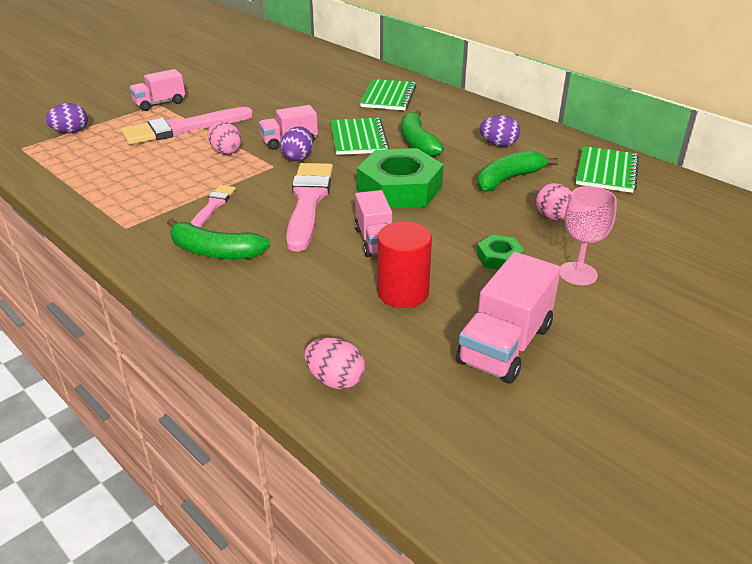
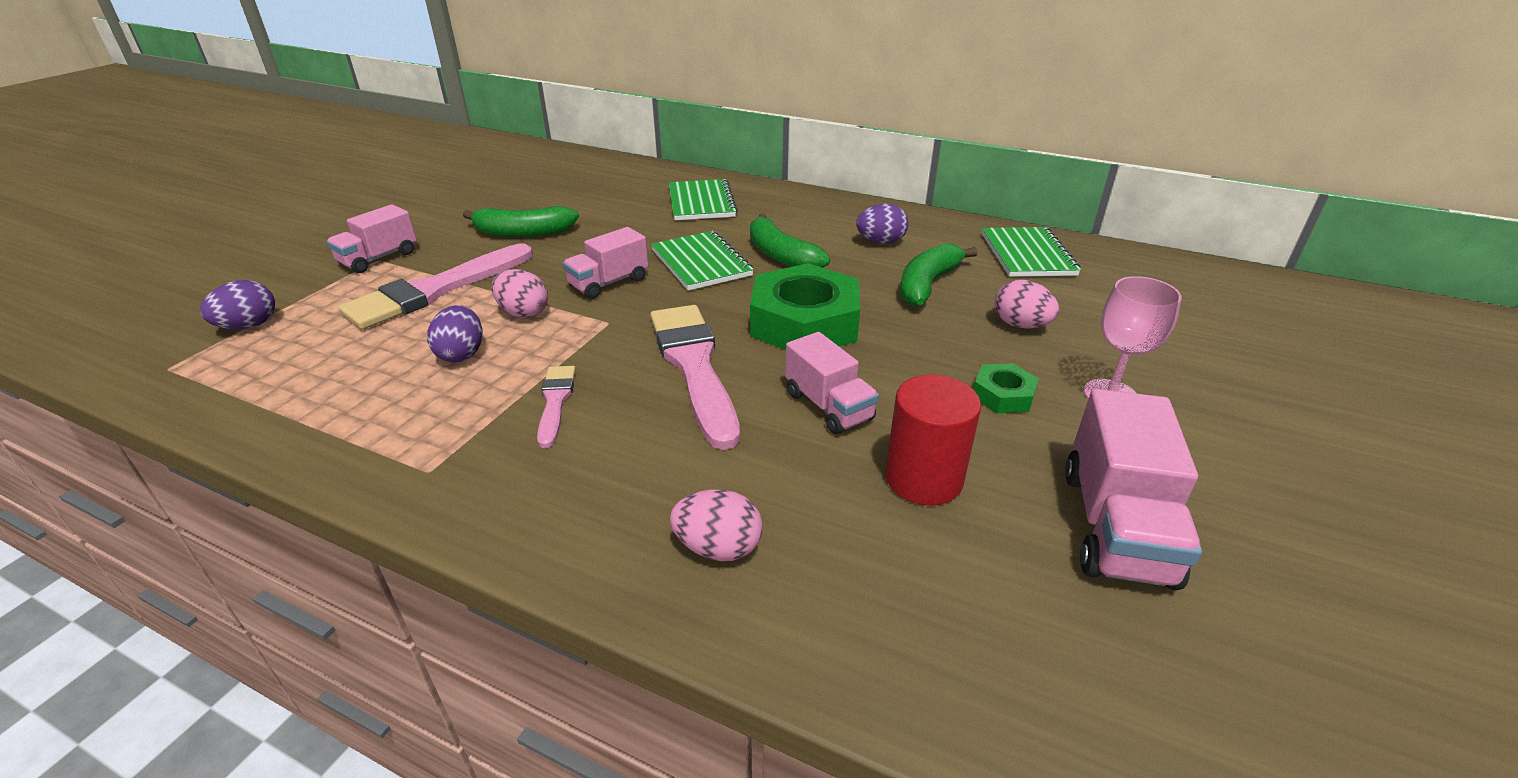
camera: 20 degrees left, 0 degrees up
(215, 252) = (605, 480): green banana -> green banana (523, 233)
(298, 157) = (636, 303): purple egg -> purple egg (462, 354)
(335, 380) = (940, 662): pink egg -> pink egg (718, 548)

